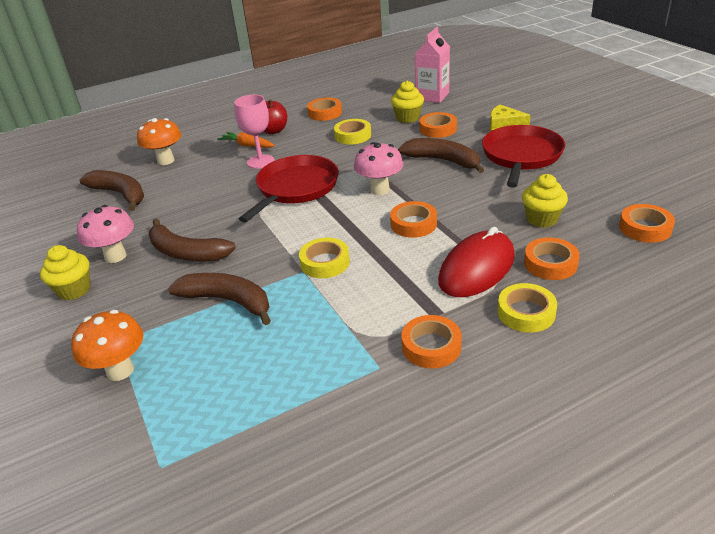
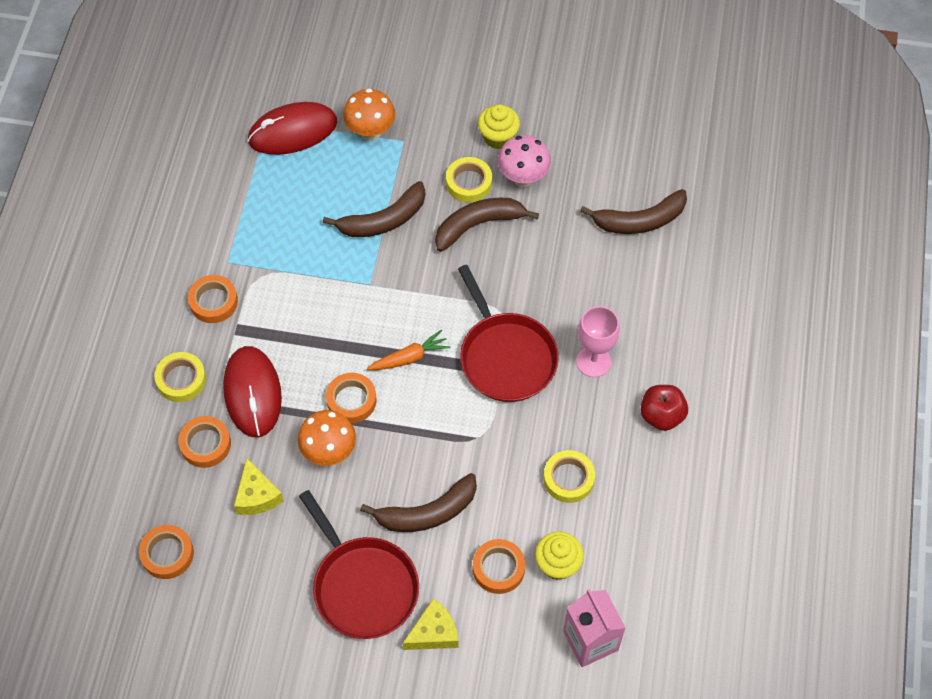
camera: 125 degrees right, 25 degrees up
(161, 433) = (292, 131): none -> red mouse
(166, 161) = (682, 285): orange mushroom -> orange mushroom (329, 452)
(248, 145) = (645, 371): orange carrot -> orange carrot (409, 357)
(325, 113) = (660, 495): orange tape -> none
(325, 262) = (366, 304): yellow tape -> yellow tape (469, 183)
(380, 190) = (431, 418): pink mushroom -> none
(542, 219) = (257, 496): yellow cupcake -> yellow cheese

